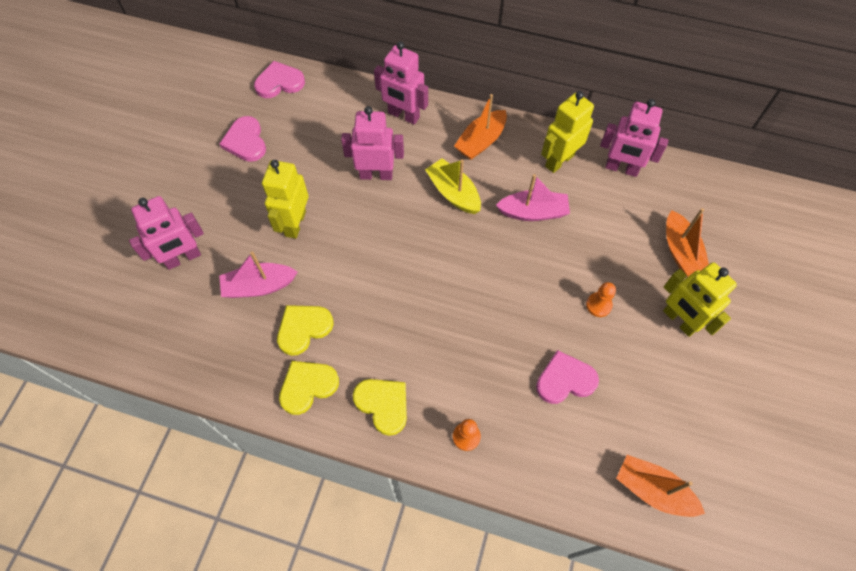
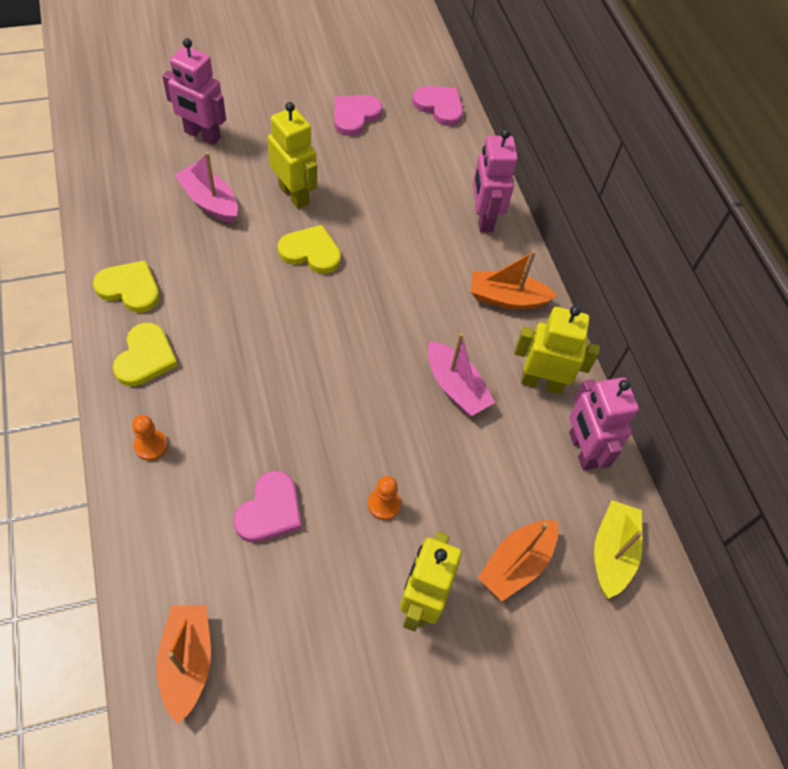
camera: 50 degrees right, 5 degrees down
(295, 223) = (294, 195): yellow robot -> yellow robot turned 75 degrees clockwise
(303, 328) = (187, 256): yellow heart -> yellow heart (311, 252)
(376, 174) = (395, 230): pink robot -> none
(453, 193) = (424, 304): yellow boat -> yellow boat (612, 553)
(565, 380) = (270, 510): pink heart -> pink heart turned 75 degrees clockwise

